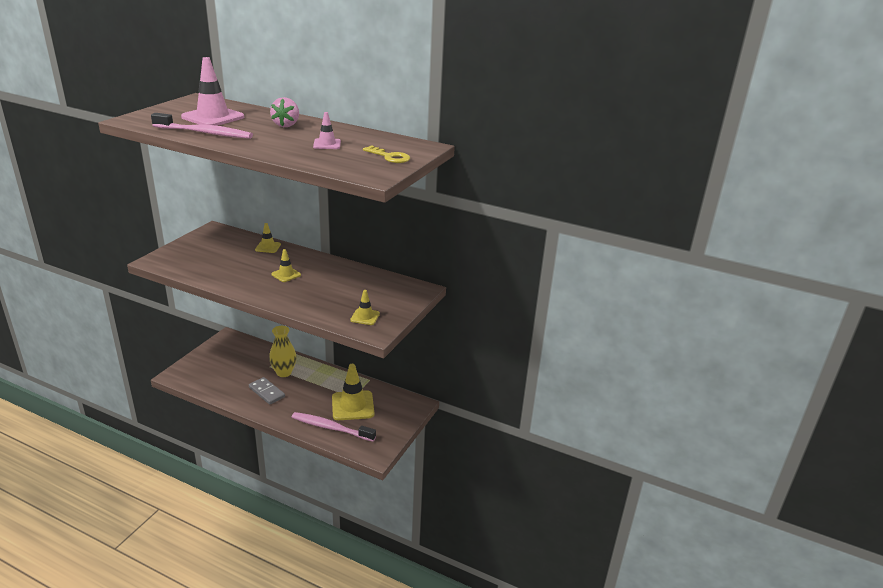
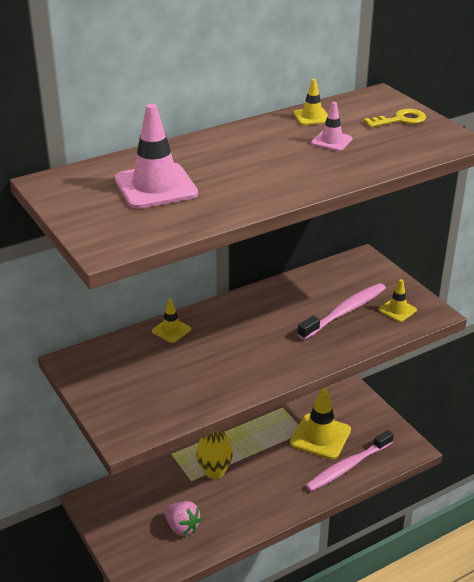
camera: 55 degrees left, 5 degrees up
(205, 133) = (222, 203): pink toothbrush -> pink toothbrush (344, 312)
(267, 392) = (243, 498): grey domino -> none
(286, 125) = (236, 148): pink strawberry -> pink strawberry (182, 527)
(286, 274) = (258, 336): yellow traffic cone -> yellow traffic cone (312, 117)

